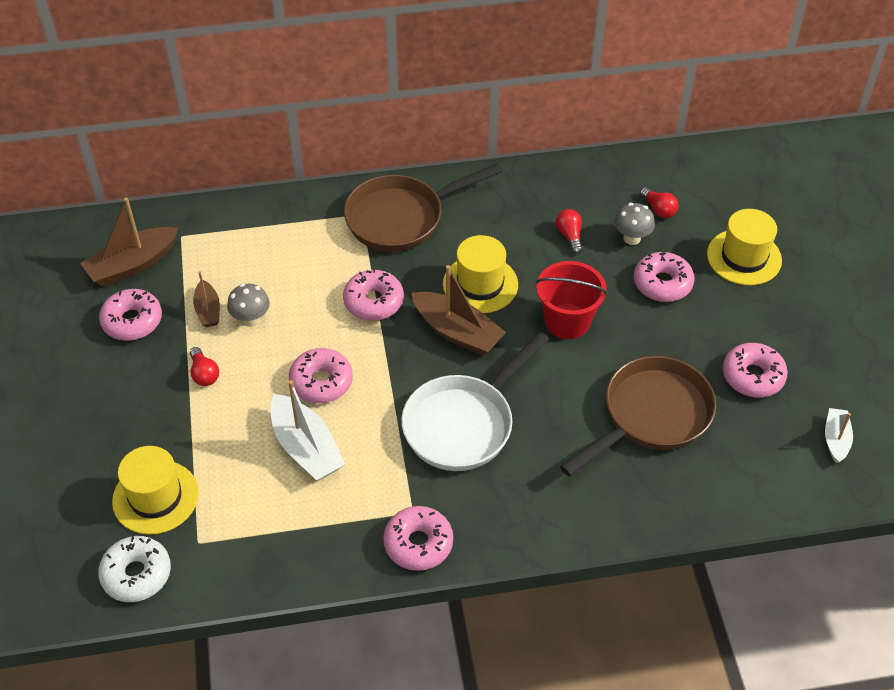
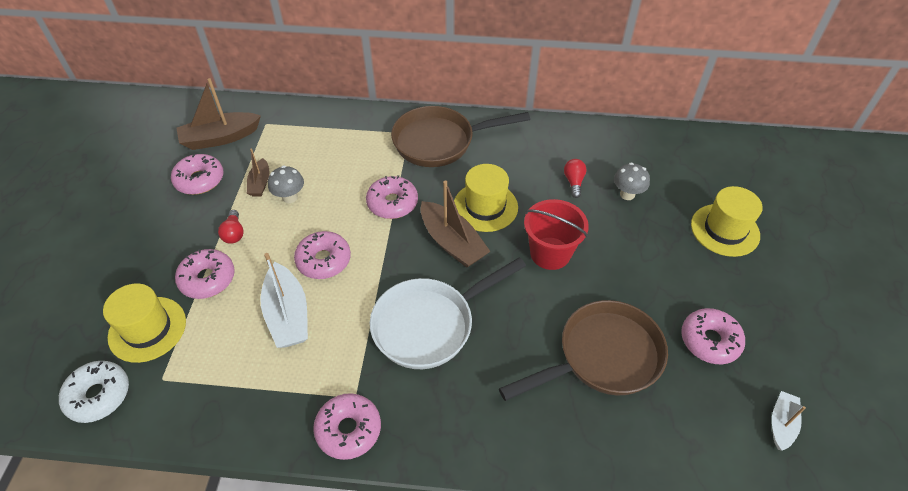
camera: 15 degrees right, 0 degrees up
(658, 209) = (657, 175): red light bulb -> none
(662, 283) = (644, 238): pink donut -> pink donut (207, 279)

